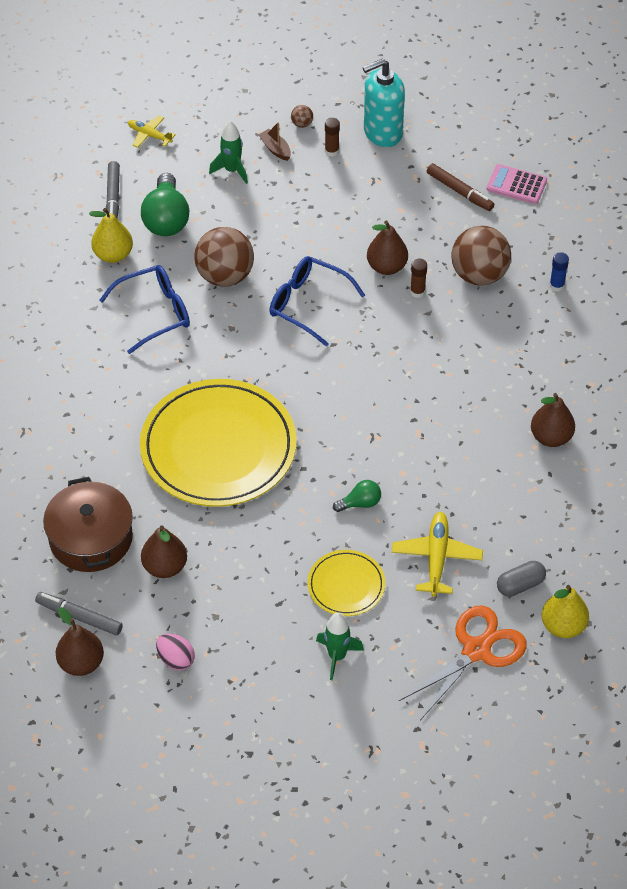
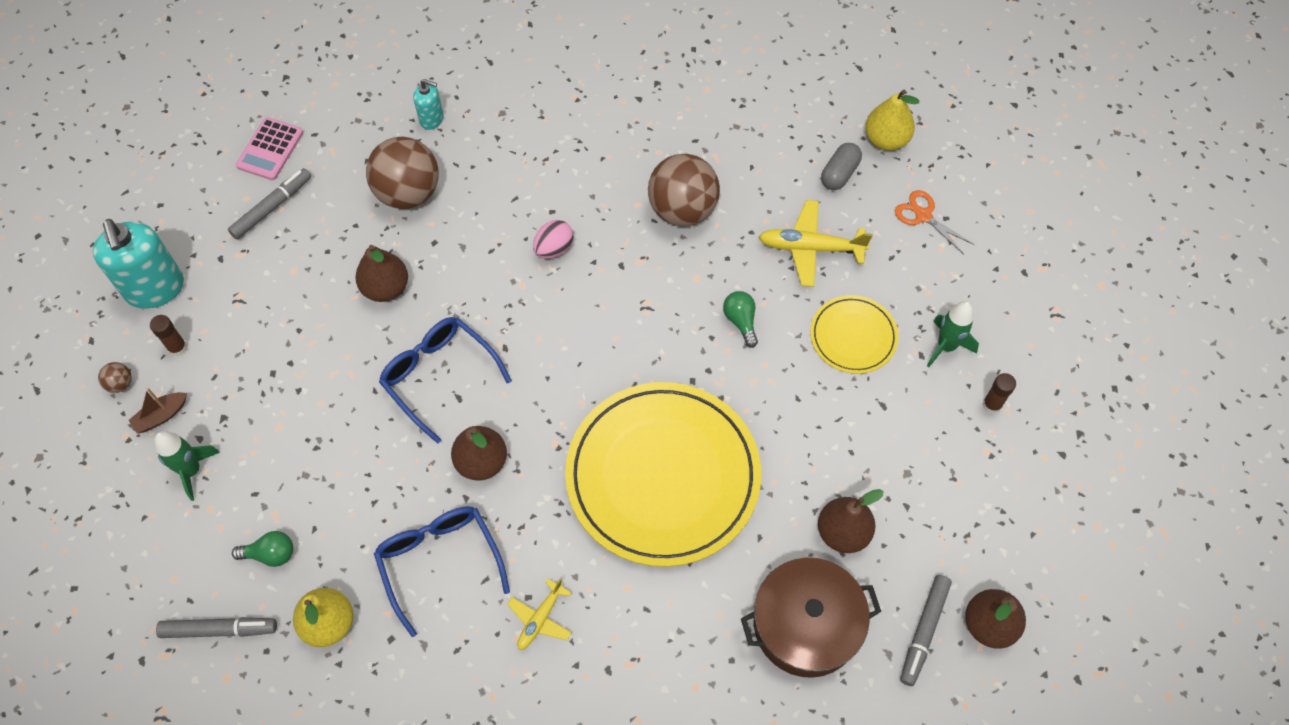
camera: 90 degrees left, 10 degrees up
(149, 135) = (102, 584): yellow plane -> yellow plane (540, 619)
(166, 219) = (270, 554): green light bulb -> green light bulb, size x0.52
(176, 659) = (970, 515): pink egg -> pink egg (554, 248)
(225, 276) = (382, 475): brown ball -> brown ball (682, 209)
(307, 304) = (438, 376): blue glasses -> blue glasses turned 105 degrees clockwise
(417, 292) = (429, 256): brown glue stick -> brown glue stick (992, 405)
(459, 191) = (272, 207): brown marker -> grey marker
(476, 650) = (923, 215): orange scissors -> orange scissors, size x0.55
(520, 585) = (839, 173): grey capsule -> grey capsule turned 60 degrees clockwise
(551, 437) = (646, 136): brown pear -> brown pear (481, 462)
(556, 285) = (432, 119): blue glue stick -> turquoise soap dispenser

